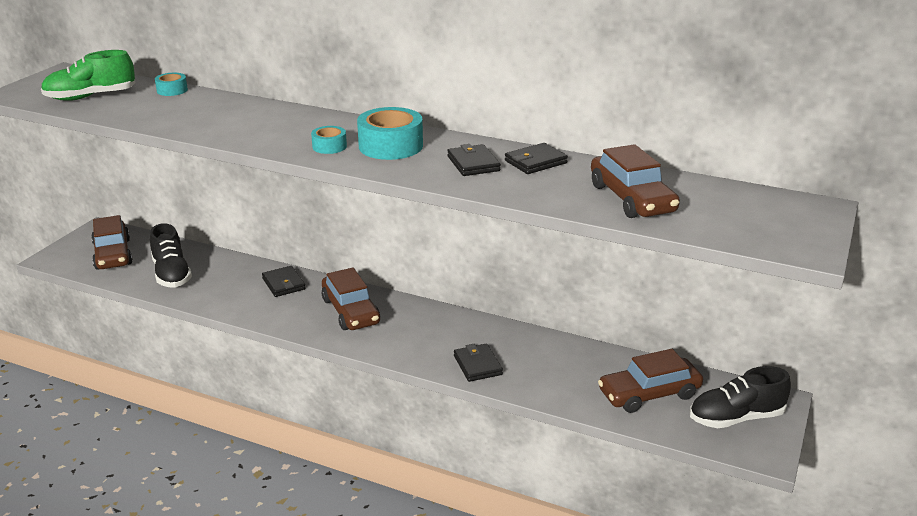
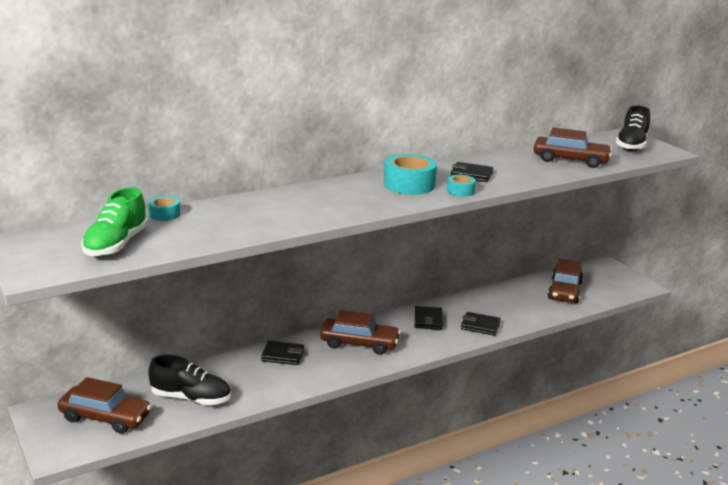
camera: 55 degrees left, 5 degrees down
(329, 146) = (382, 199): turquoise tape -> turquoise tape (460, 191)
(535, 162) = (491, 162): black wallet -> black wallet (428, 320)
(736, 418) = (608, 280): black shoe -> black shoe (631, 145)

